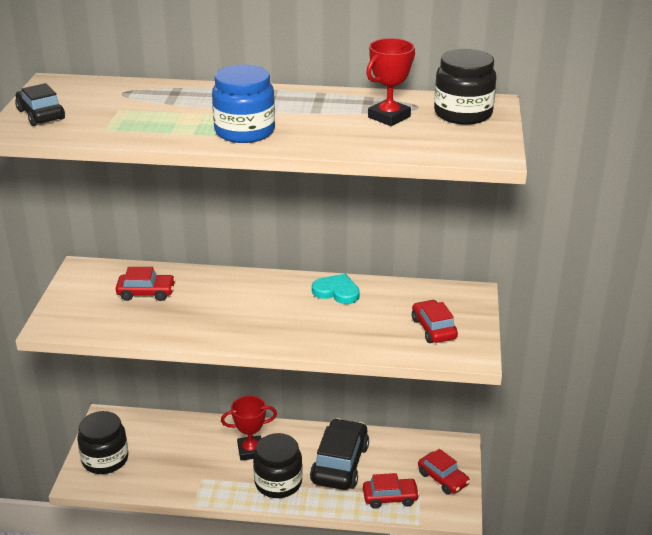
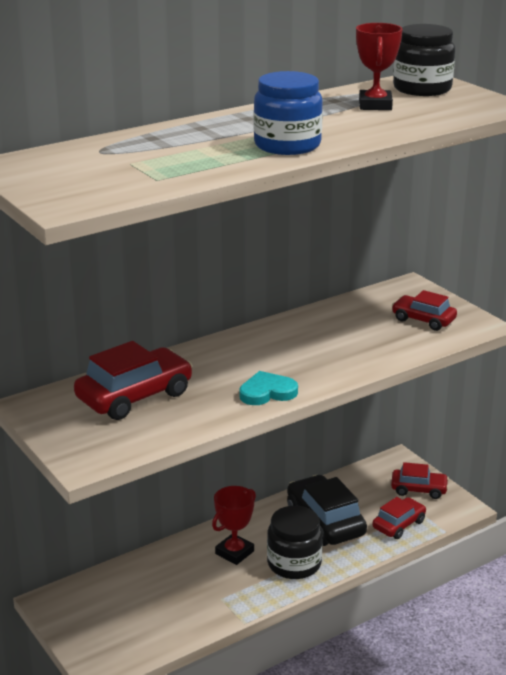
camera: 40 degrees left, 5 degrees down
(41, 115) = (61, 188): black car -> none
(105, 459) = (102, 635): black jar -> none
(146, 293) = (134, 396): red car -> red car, size x1.66
(336, 292) = (305, 326): turquoise heart -> turquoise heart (267, 392)

